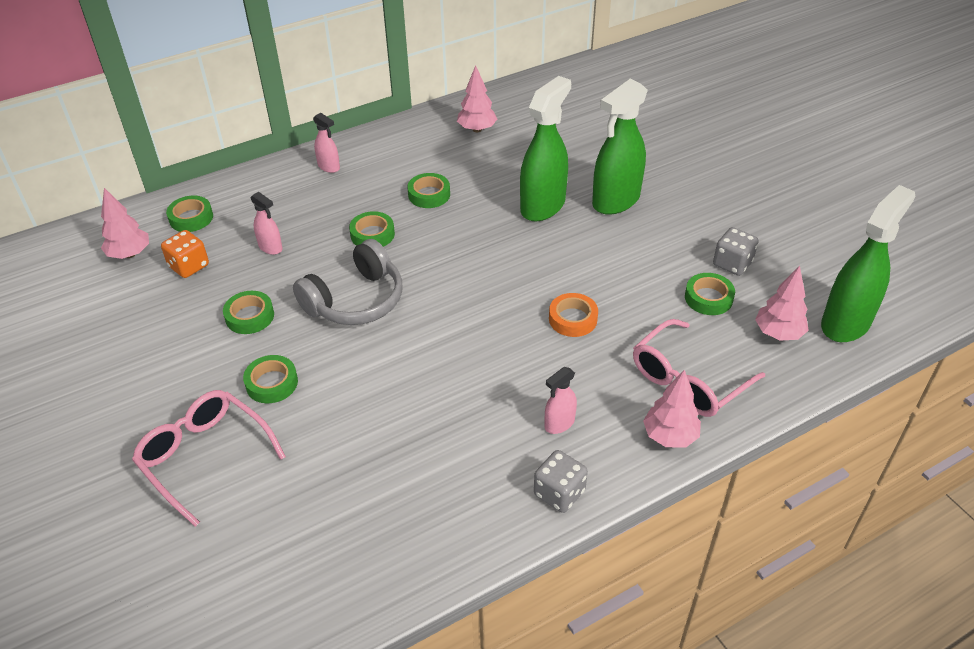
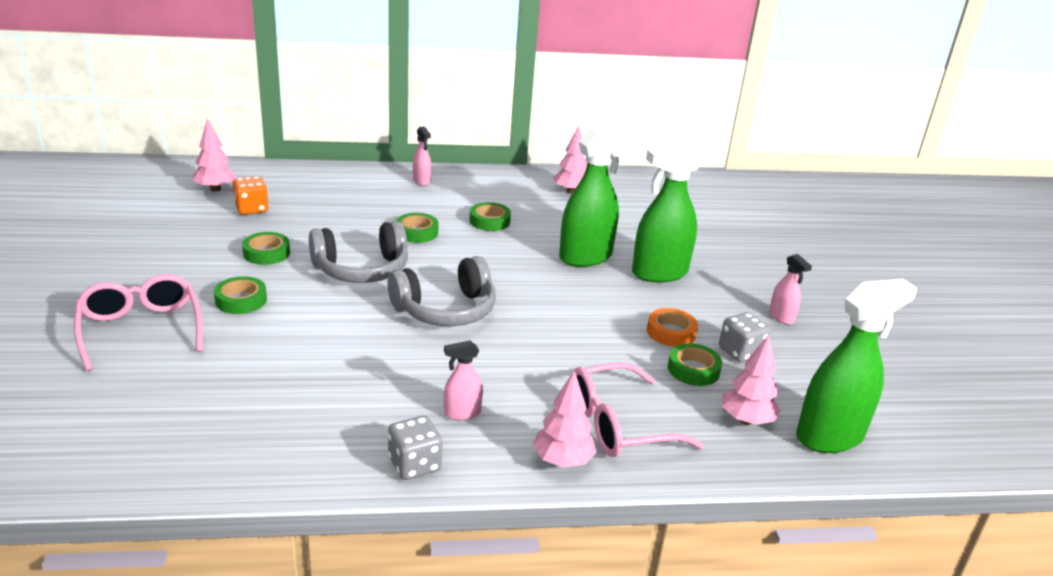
camera: 20 degrees right, 15 degrees down
(191, 218) = (282, 181): green tape -> none
(270, 247) = (326, 216): pink spray bottle -> pink spray bottle (781, 317)
(465, 317) = (445, 310): none -> grey headphones
(573, 319) = (543, 342): orange tape -> orange tape (671, 332)

